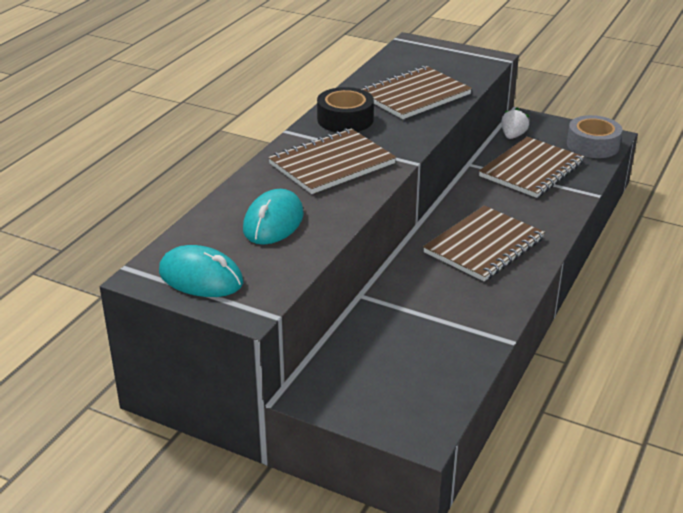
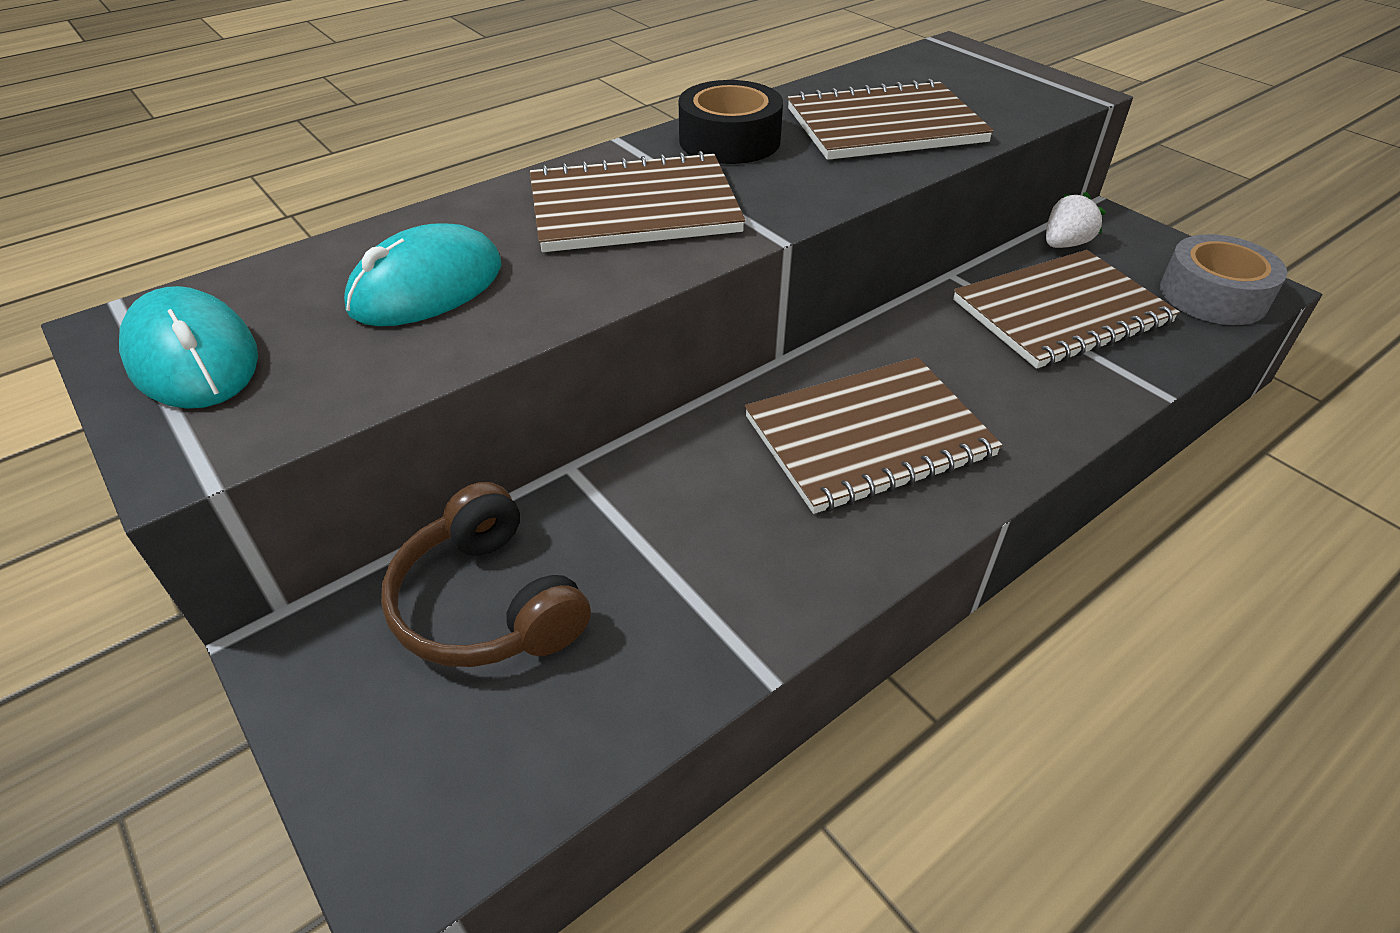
camera: 25 degrees right, 10 degrees up
(375, 353) = (488, 603): none -> brown headphones

